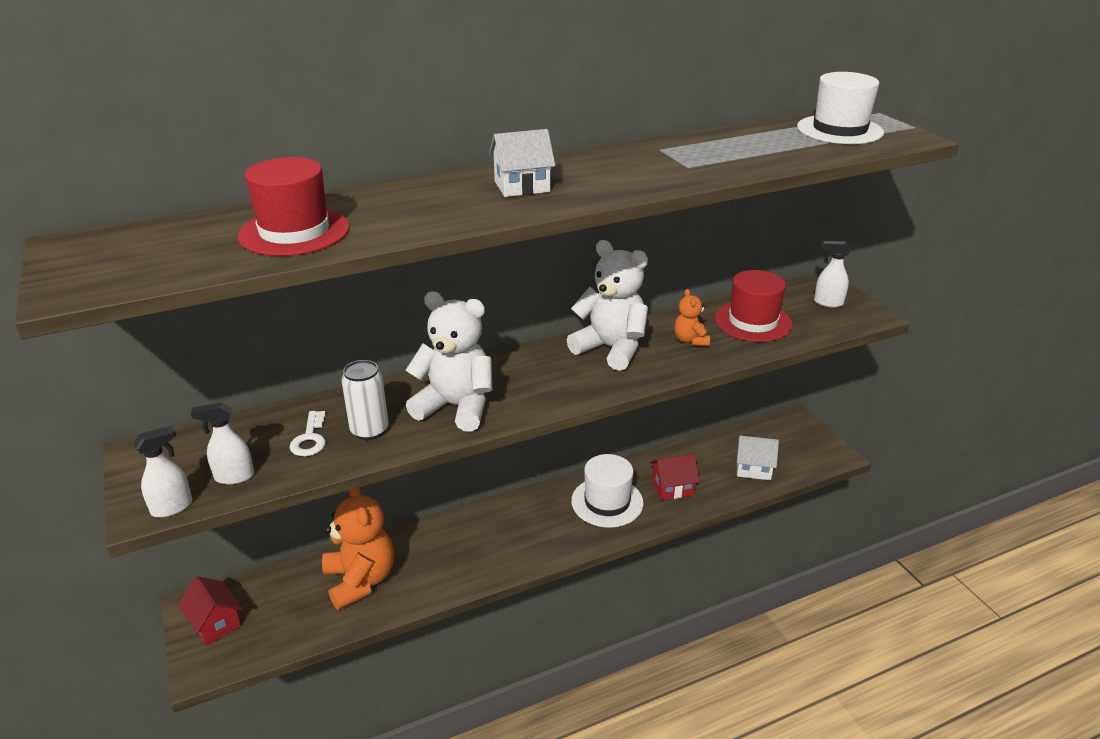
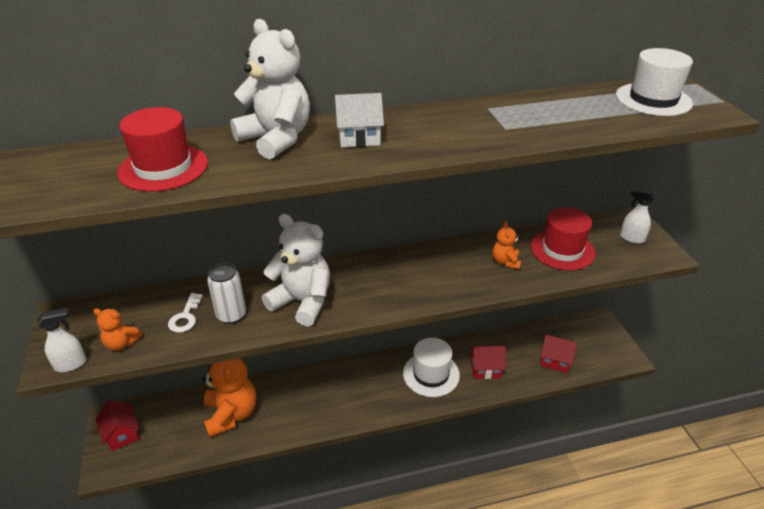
camera: 10 degrees right, 5 degrees up
(234, 477) = (121, 343): white spray bottle -> orange teddy bear
(611, 349) = (438, 263): white teddy bear -> white teddy bear (276, 139)
(753, 469) = (555, 360): white house -> red house

